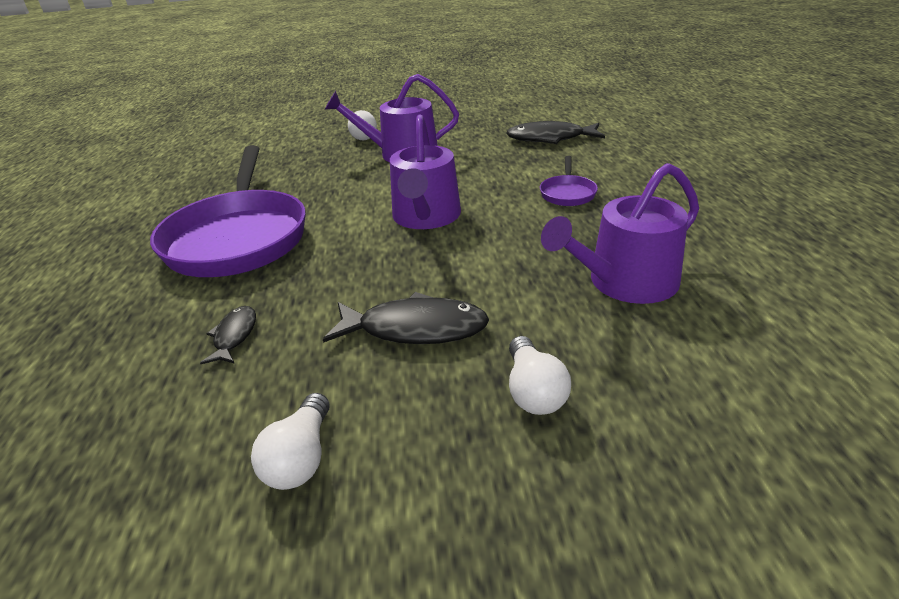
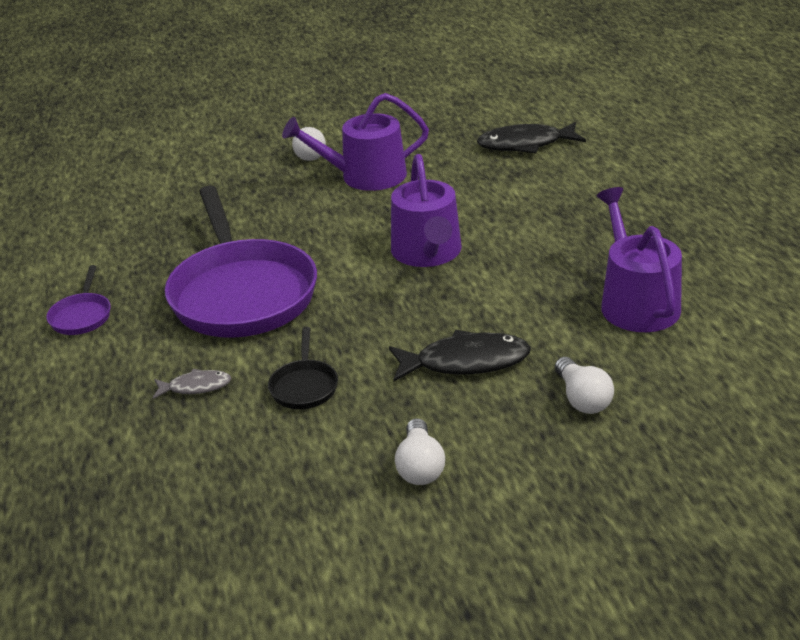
camera: 10 degrees left, 0 degrees up
(132, 323) = (196, 387): none -> grey fish
(234, 336) = (304, 386): black fish -> black pan
(567, 193) = (562, 213): purple pan -> purple pan (82, 316)
(625, 282) = (636, 302): purple watering can -> purple watering can turned 120 degrees clockwise

